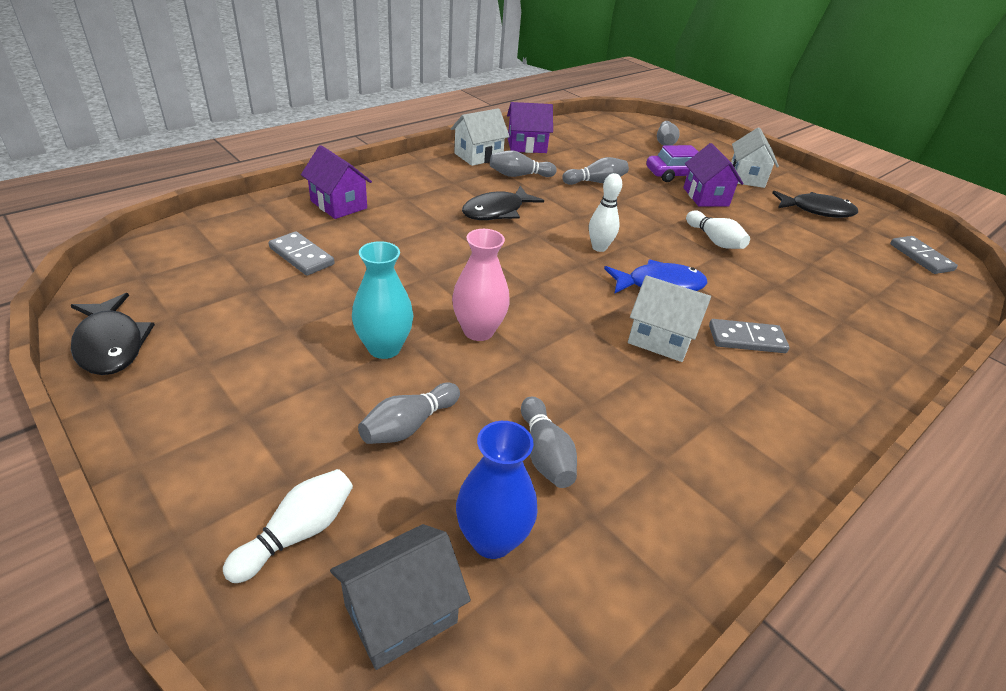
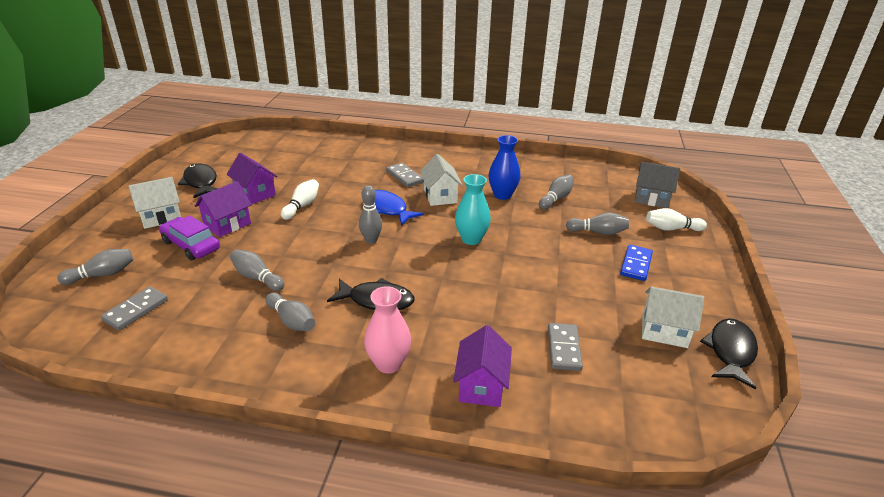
camera: 125 degrees left, 5 degrees down
(304, 399) = (636, 264): none -> blue domino
(384, 348) = (574, 263): turquoise vase -> turquoise vase (471, 239)
(478, 156) = (273, 367): white house -> white house (664, 331)
(478, 331) = (516, 244): pink vase -> pink vase (388, 364)
(492, 539) = (605, 195): blue vase -> blue vase (502, 195)
(527, 146) = (207, 350): purple house -> purple house (255, 193)
(599, 248) = (371, 240): white bowling pin -> grey bowling pin
(920, 257) = (238, 147): grey domino -> grey domino (136, 310)

